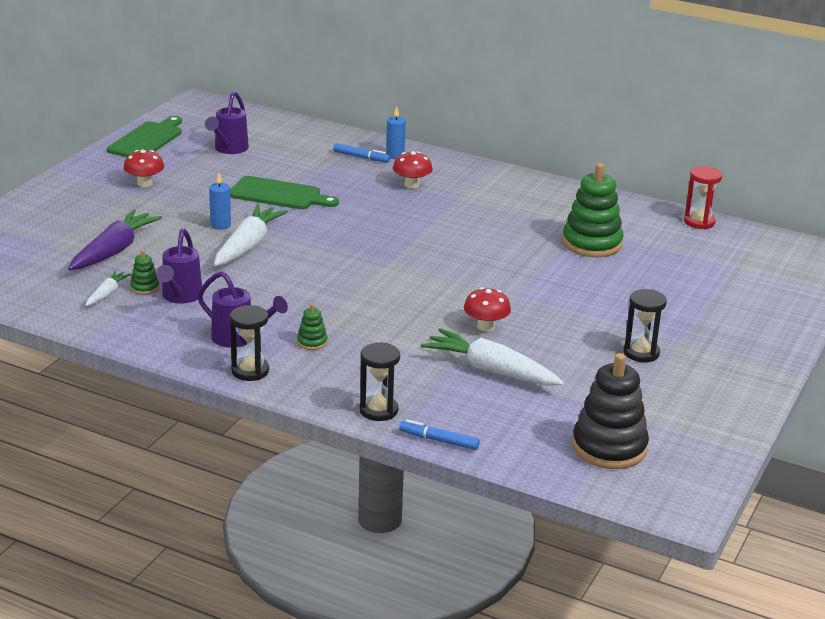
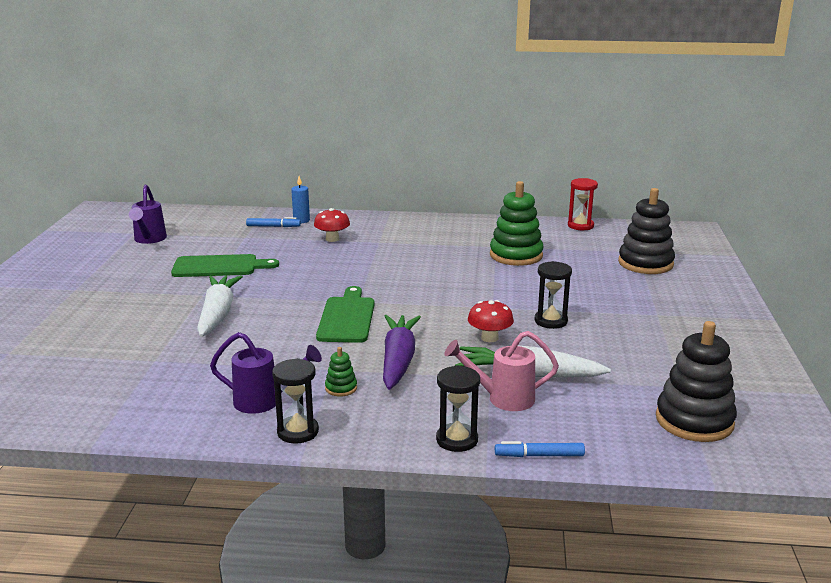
camera: 20 degrees left, 5 degrees down
(107, 294) = (95, 388): white carrot -> none
(114, 251) = (81, 345): purple carrot -> purple carrot (398, 360)
(144, 183) = (82, 280): red mushroom -> none
(145, 287) = (133, 373): green stacking toy -> none
(147, 140) = (65, 245): green cutting board -> green cutting board (347, 318)
(180, 297) = (177, 374): purple watering can -> none
(220, 225) = (179, 301): blue candle -> none
(448, 386) = (502, 399): none -> pink watering can
(641, 353) = (636, 331): black hourglass -> black hourglass (551, 321)
(728, 283) = (645, 263): none -> black stacking toy

